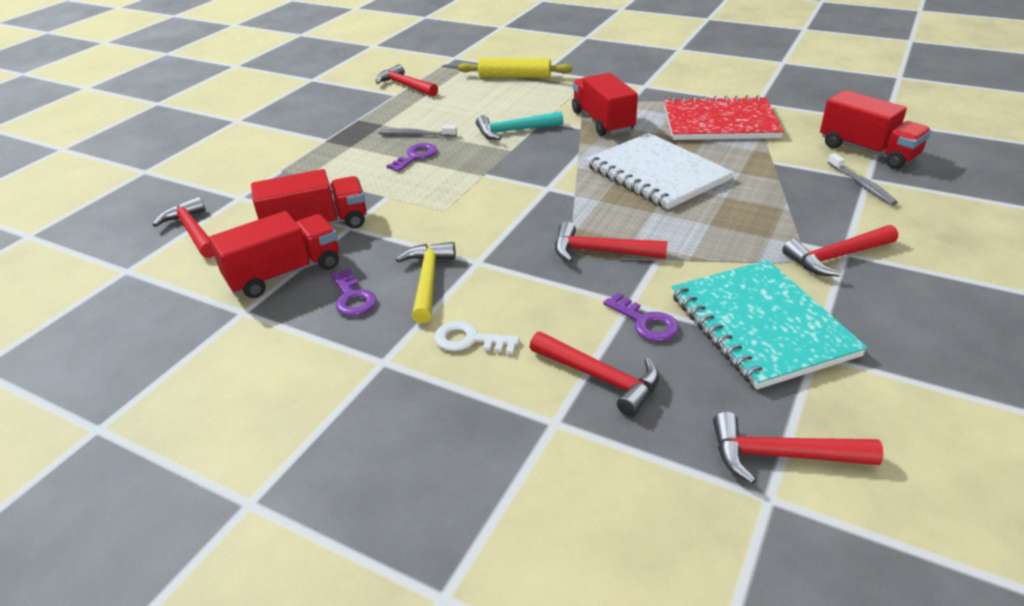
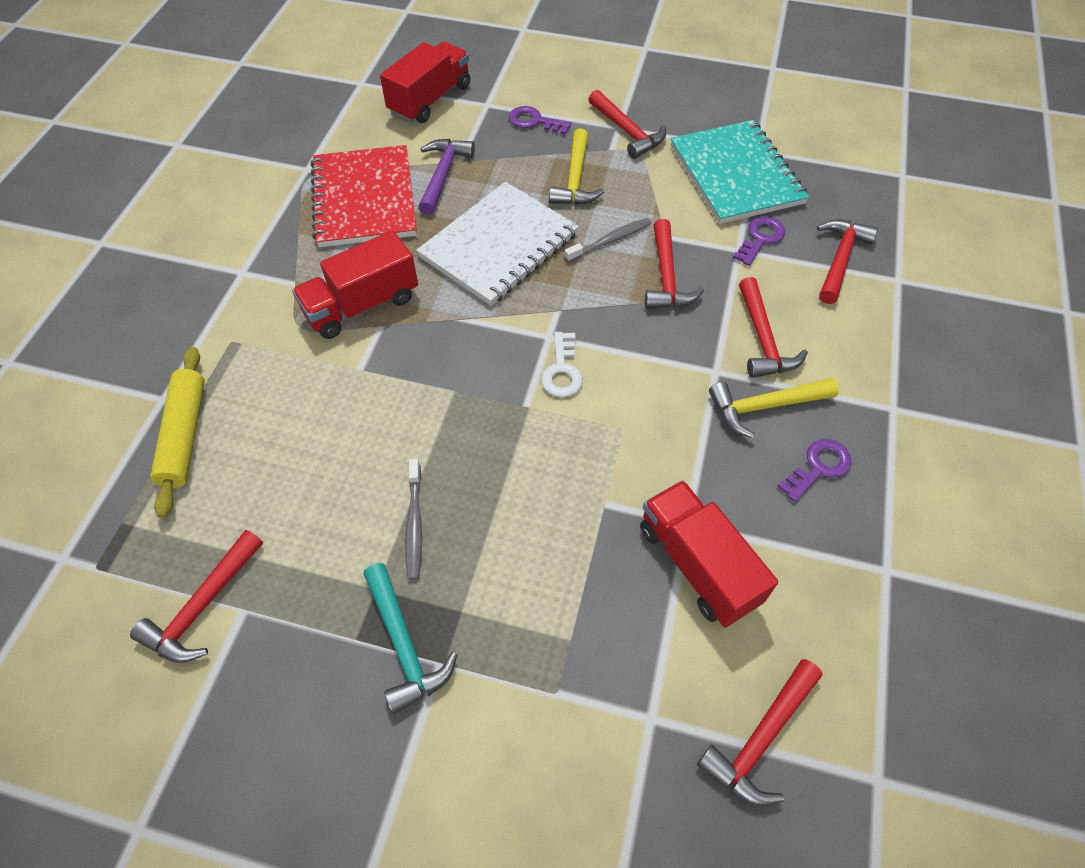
camera: 105 degrees left, 20 degrees up
(284, 273) = (805, 557): red truck -> none
(416, 156) = (486, 502): purple key -> purple key (534, 121)
(469, 340) = (836, 351): white key -> white key (562, 371)
(514, 131) = (395, 398): turquoise hammer -> turquoise hammer (404, 645)
(748, 217) = (575, 179): none -> yellow hammer
(752, 154) = (443, 175): none -> purple hammer
(761, 325) = (735, 175): turquoise notebook -> turquoise notebook turned 75 degrees counterclockwise
(781, 456) = (866, 169): red hammer -> red hammer (763, 339)
(861, 185) = (500, 109): grey toothbrush -> grey toothbrush (610, 240)

